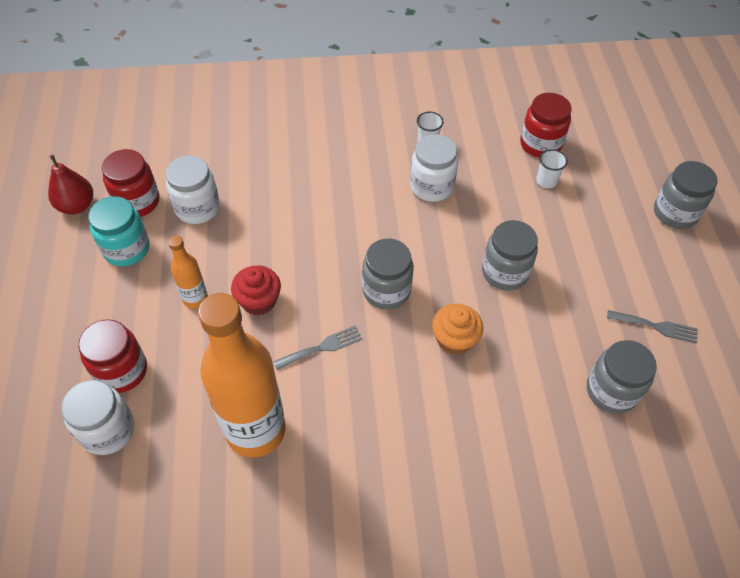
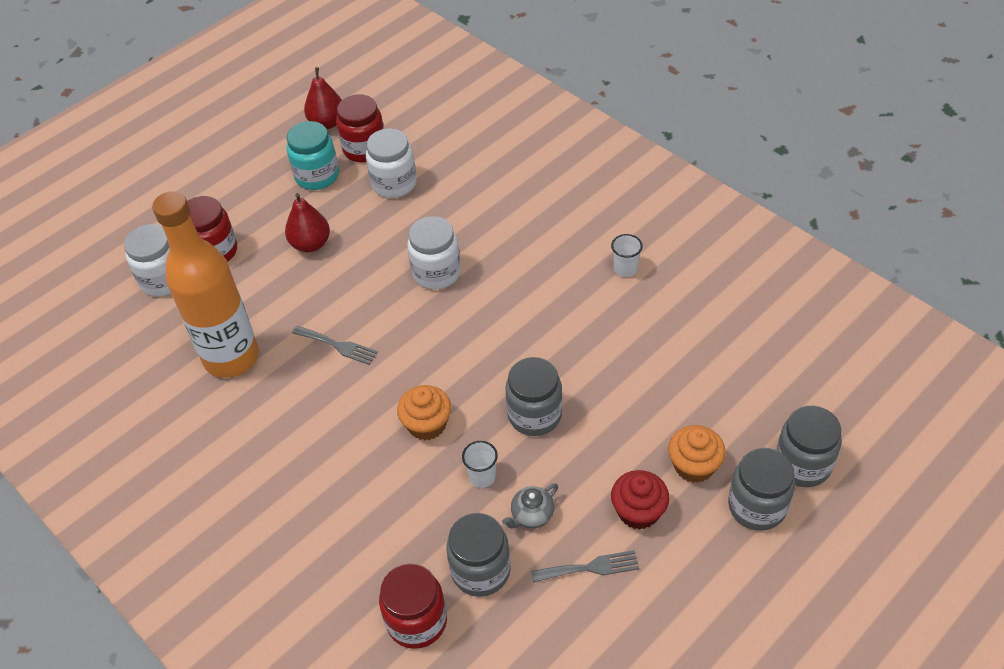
camera: 55 degrees right, 5 degrees down
(195, 299) = (310, 244): orange bottle -> red pear
(259, 301) = (344, 279): red cupcake -> red cupcake (638, 511)
(386, 290) = (432, 348): grey jar -> grey jar (802, 464)
(431, 186) = (577, 304): white jar -> white jar (436, 273)
(540, 144) = (722, 348): red jar -> red jar (417, 621)
(546, 181) = (679, 380): white cup -> white cup (482, 476)
(588, 330) = (531, 515): none -> grey teapot
(619, 220) = (694, 466): none -> orange cupcake
(656, 326) = (590, 567): grey fork -> grey fork turned 75 degrees counterclockwise

